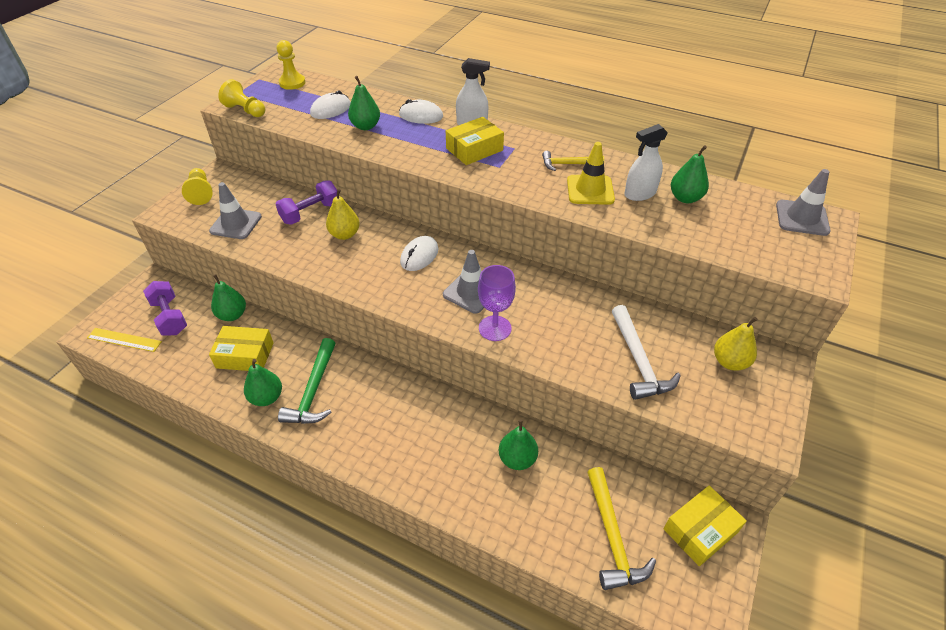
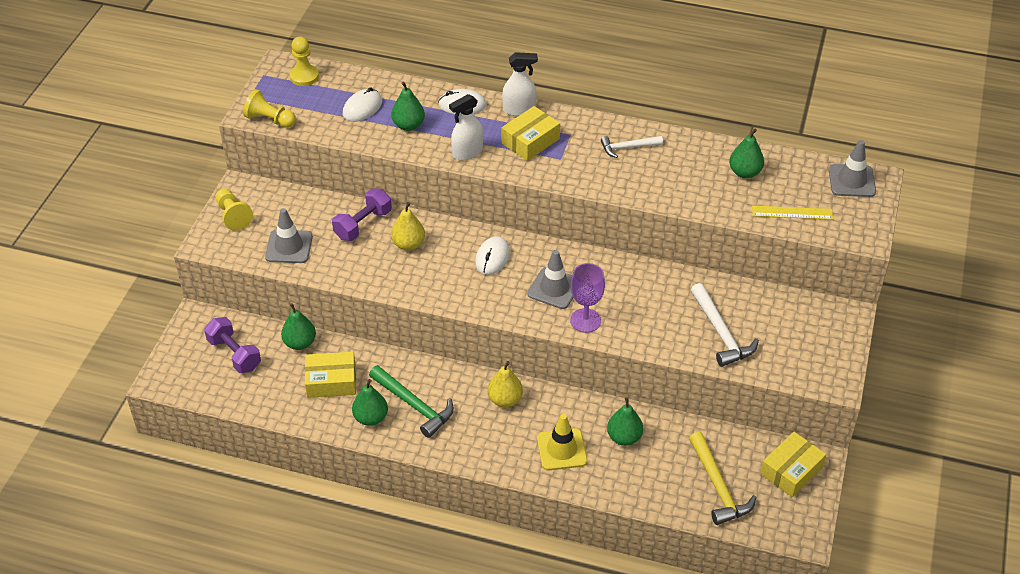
camera: 10 degrees left, 0 degrees up
(124, 339) = (198, 383): yellow ruler -> yellow ruler (792, 212)
(313, 391) = (414, 405): green hammer -> green hammer turned 45 degrees counterclockwise
(568, 164) = (627, 147): yellow hammer -> white hammer
(590, 190) = (654, 175): yellow traffic cone -> yellow traffic cone (561, 449)
(640, 194) = (702, 173): white spray bottle -> white spray bottle (467, 152)
(729, 362) = (801, 323): yellow pear -> yellow pear (505, 400)

